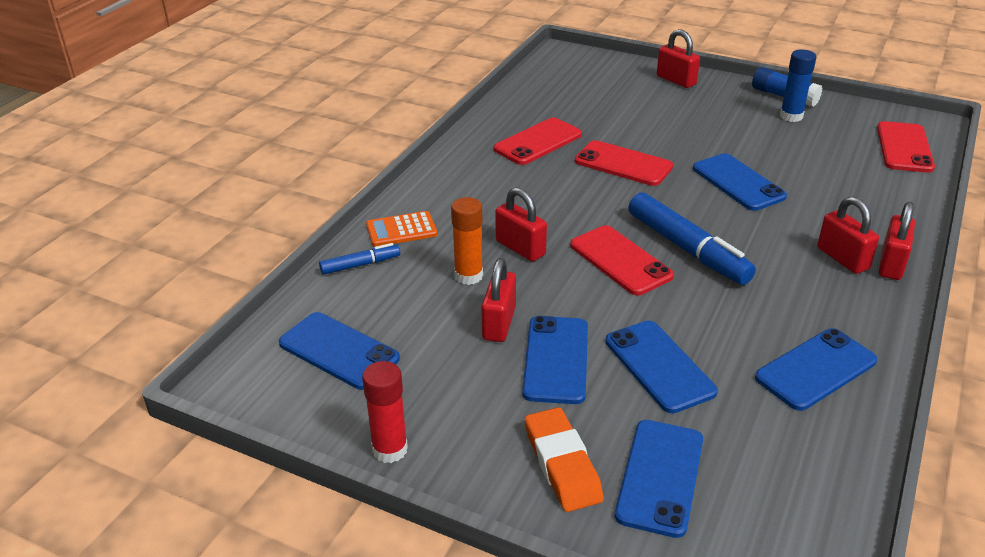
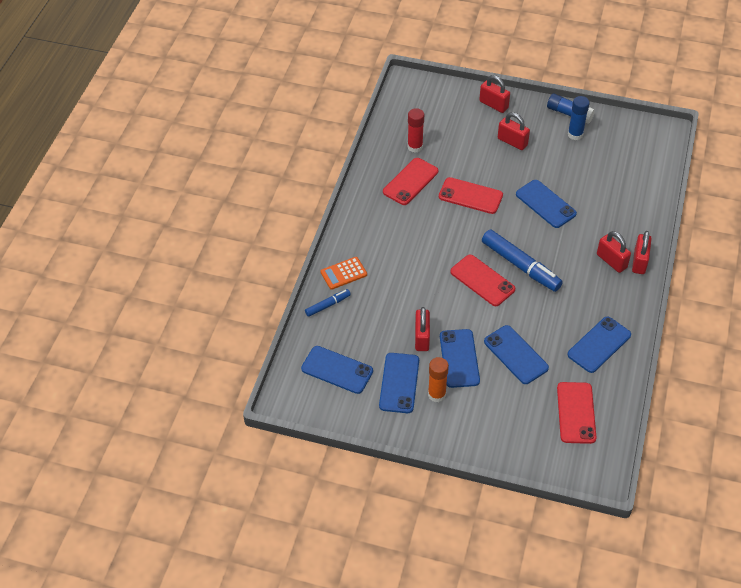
camera: 10 degrees left, 15 degrees up
(390, 449) = (385, 428): red glue stick -> red glue stick (415, 147)
(468, 276) = (395, 305): orange glue stick -> orange glue stick (436, 394)
(520, 248) = (420, 278): red padlock -> red padlock (512, 142)
(562, 464) = (475, 423): orange eraser -> none
(660, 477) = (525, 423): blue phone -> blue phone (399, 383)
(904, 147) = (648, 157): red phone -> red phone (576, 413)

